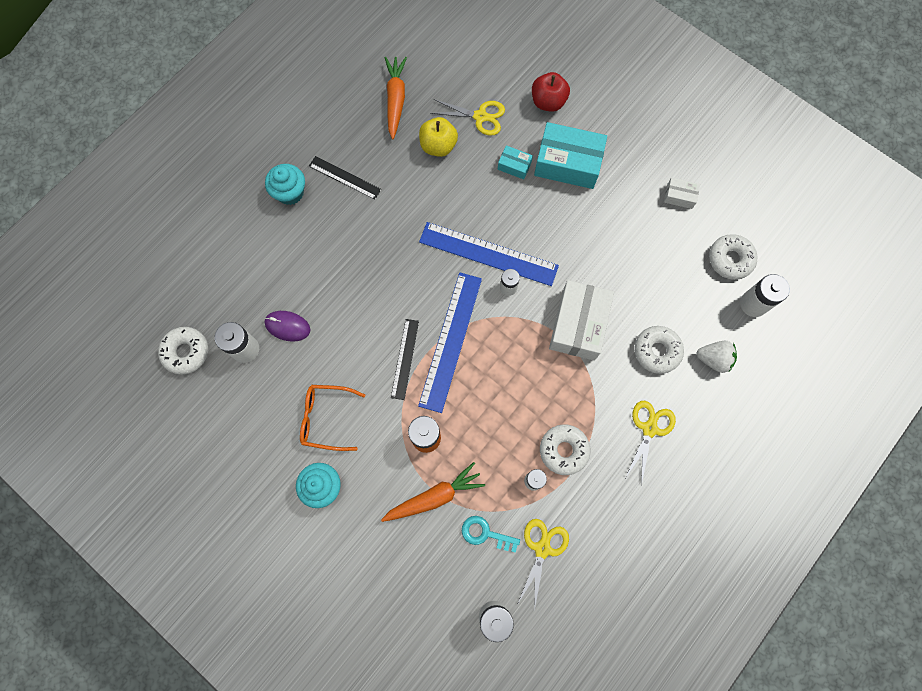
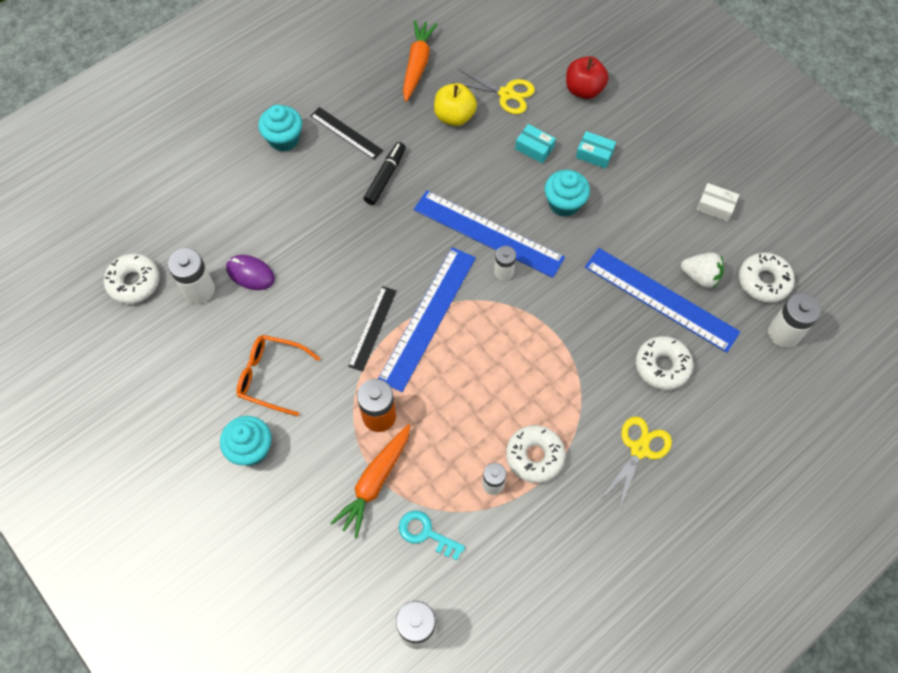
camera: 10 degrees right, 10 degrees down
(388, 215) = (385, 177): none -> black marker
(434, 496) = (375, 482): orange carrot -> orange carrot turned 135 degrees clockwise
(542, 548) = (489, 562): yellow scissors -> none
(549, 215) = (564, 203): none -> turquoise cupcake
(568, 163) = (594, 154): turquoise box -> turquoise box, size x0.47
(578, 325) = (576, 323): white box -> none
(646, 290) = (660, 299): none -> blue ruler
(713, 359) = (727, 385): white strawberry -> white strawberry (700, 277)

